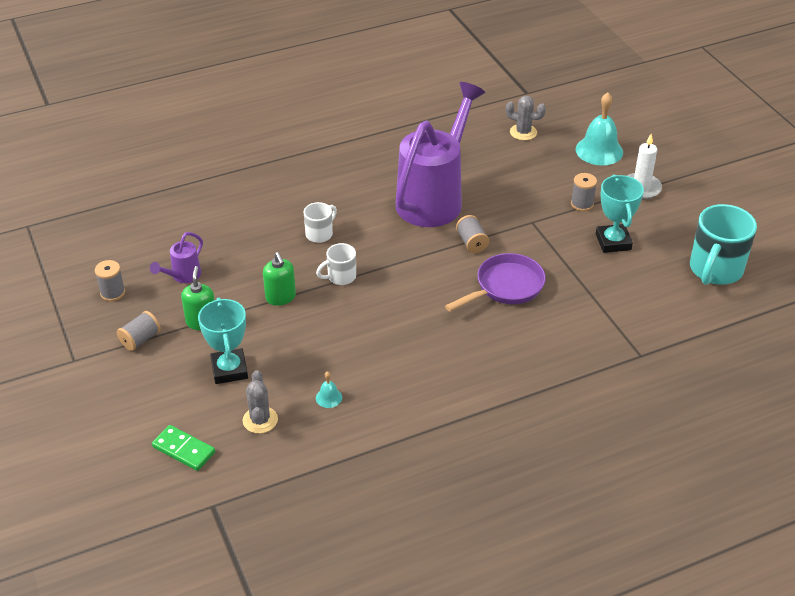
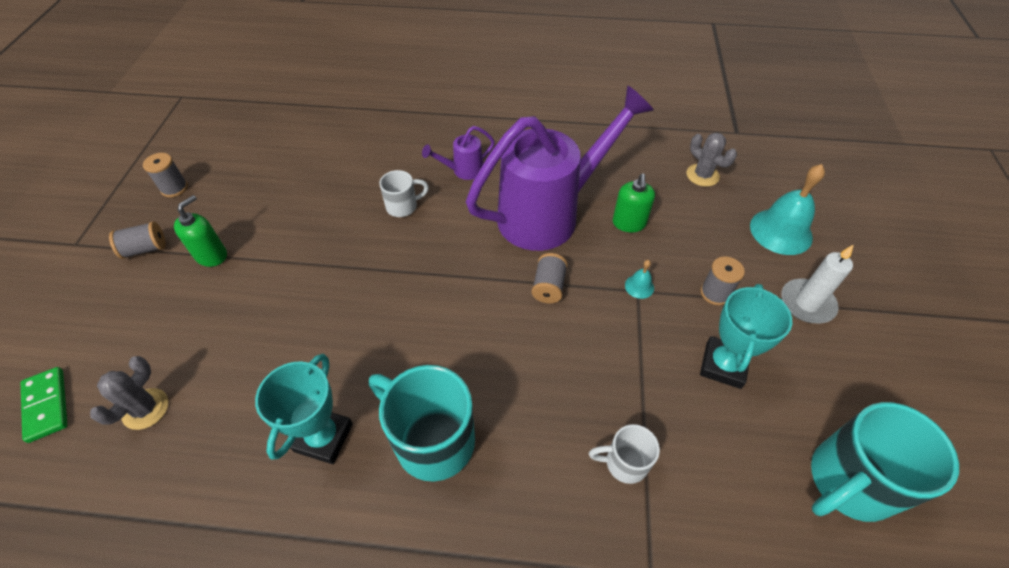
camera: 30 degrees right, 10 degrees up
(183, 276) = (244, 197): purple watering can -> purple watering can (463, 171)
(229, 370) = (180, 326): turquoise trophy -> turquoise trophy (323, 437)
(280, 297) = (304, 262): green soap dispenser -> green soap dispenser (629, 223)
(329, 397) = (234, 418): turquoise bell -> turquoise bell (639, 286)
(340, 277) = (380, 265): white mug -> white mug (624, 463)
(469, 352) = (432, 440): none -> turquoise mug
(505, 287) = (544, 366): purple pan -> none

